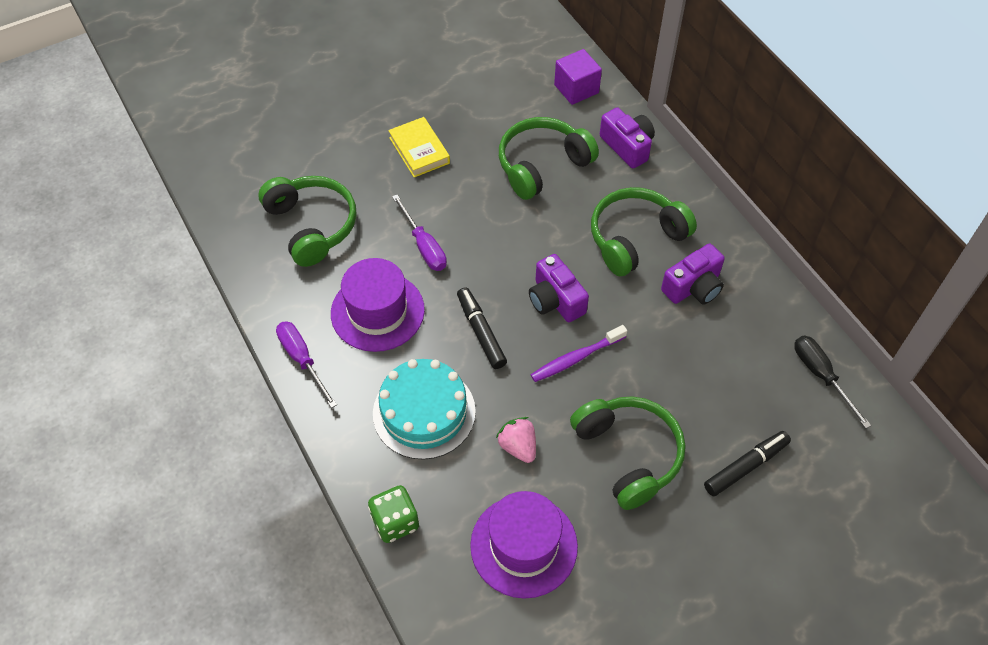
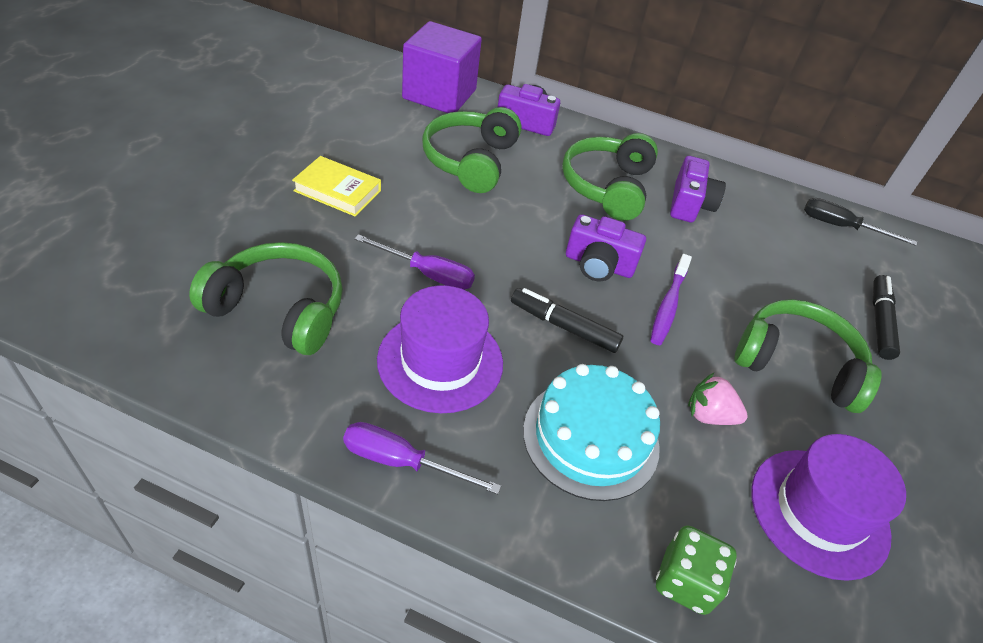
camera: 45 degrees left, 10 degrees down
(576, 89) = (439, 94): purple cube -> purple cube, size x1.63

